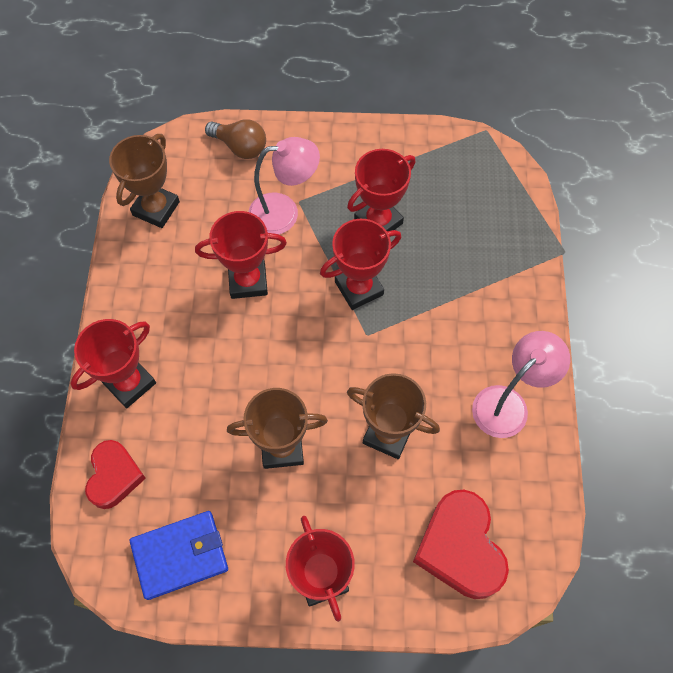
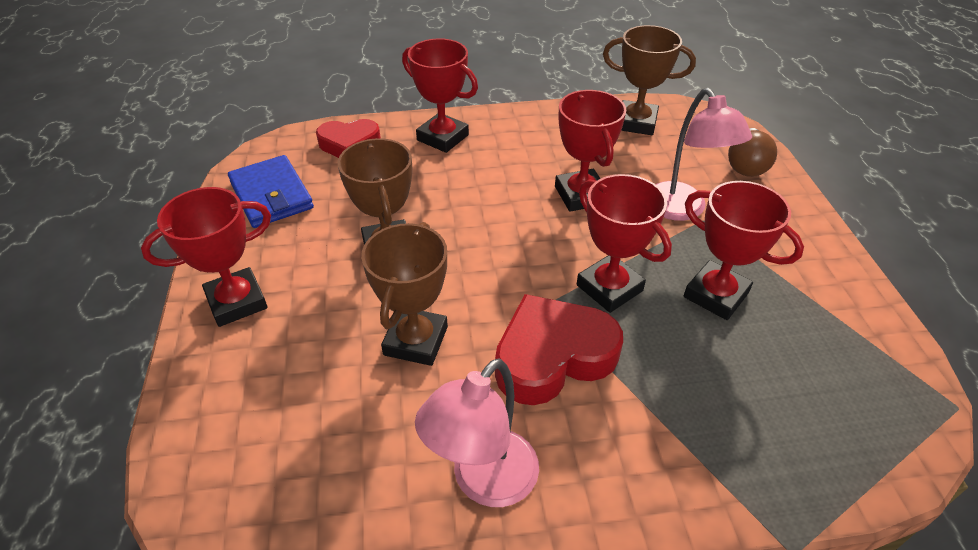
camera: 80 degrees right, 20 degrees down
(460, 547) = (263, 438): red heart -> red heart (553, 356)
(508, 403) = (484, 482): pink lamp -> pink lamp turned 90 degrees clockwise

